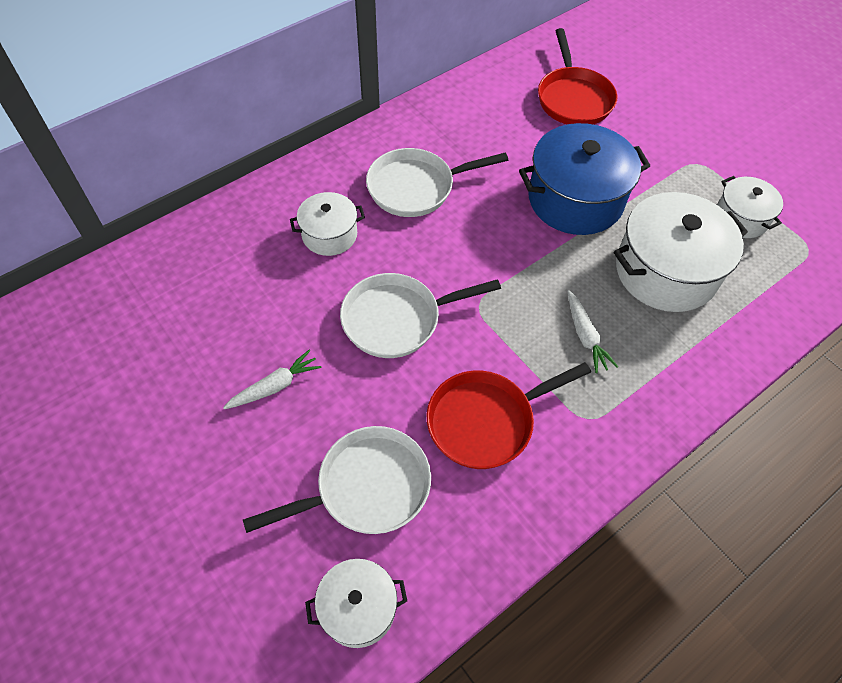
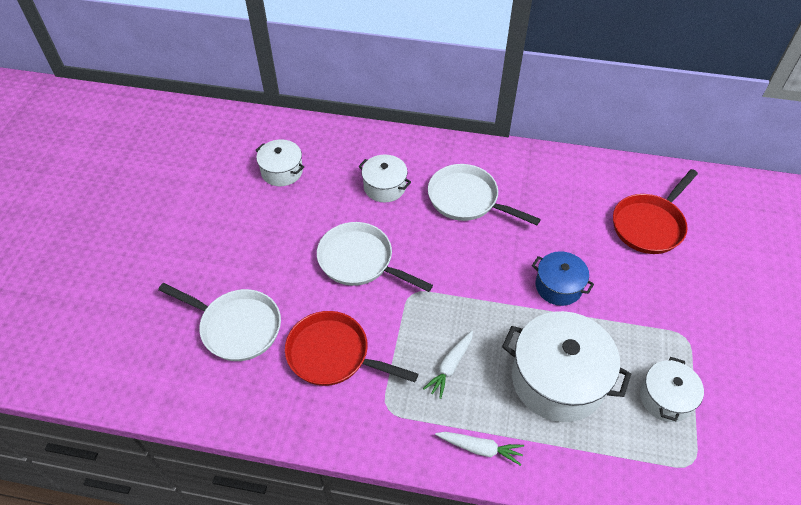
camera: 50 degrees right, 5 degrees down
(275, 386) = (260, 240): white carrot -> white carrot (480, 448)
(358, 608) = (163, 375): white pot -> white pot (282, 171)
(575, 199) = (558, 286): blue pot -> blue pot, size x0.55

